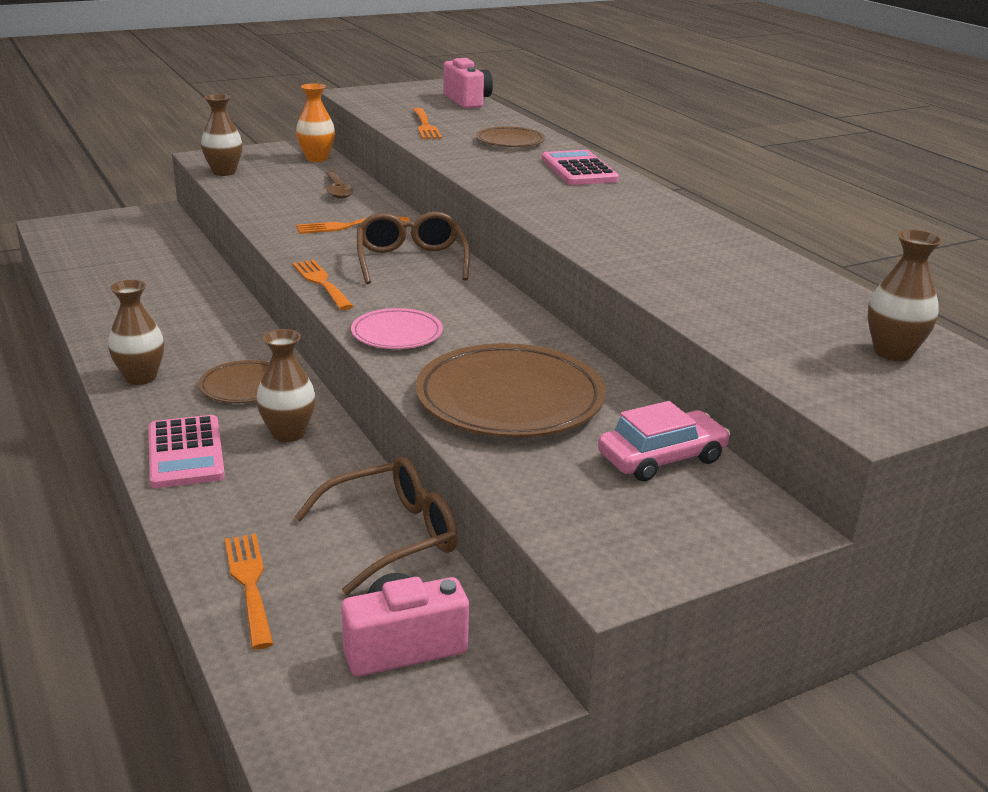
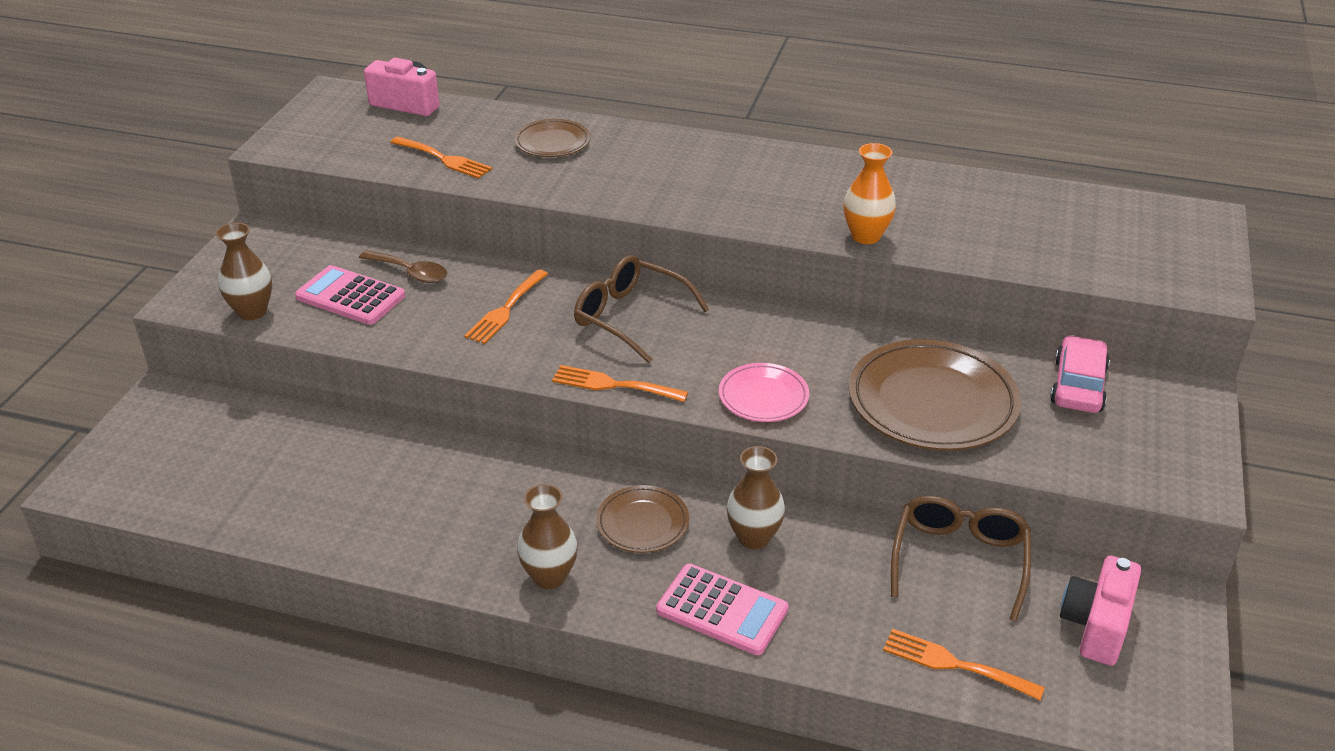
camera: 45 degrees left, 10 degrees up
(316, 158) = (304, 242): orange vase -> orange vase (866, 236)
(578, 170) = (668, 150): pink calculator -> pink calculator (350, 297)
(892, 353) = (1134, 226): brown vase -> none

